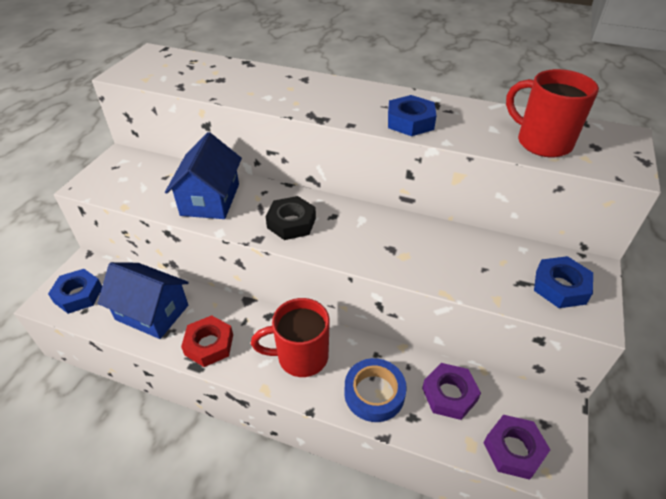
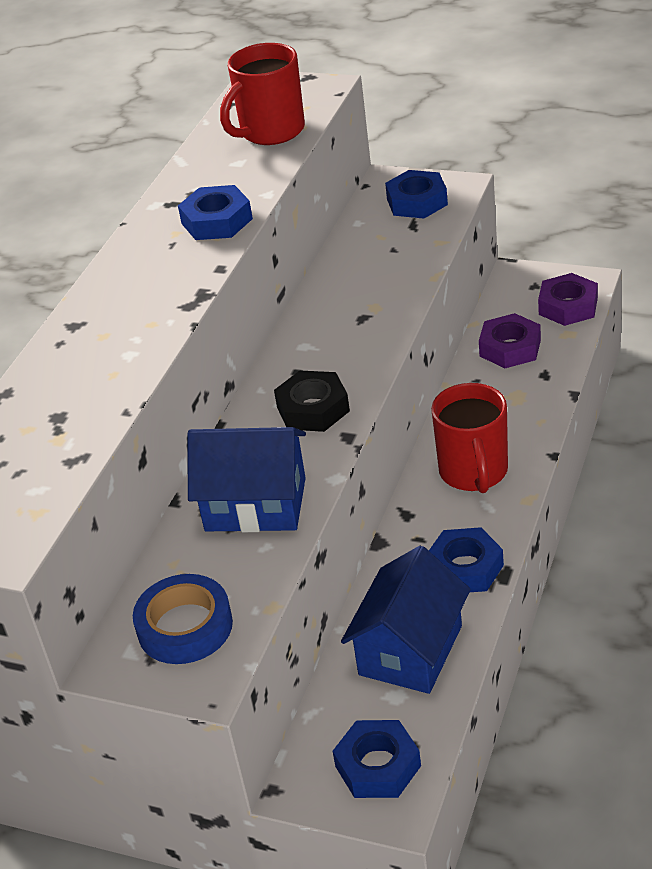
camera: 85 degrees left, 5 degrees down
(209, 344) = (465, 568): red nut -> blue nut
(374, 393) = (518, 405): blue tape -> blue tape (185, 627)

